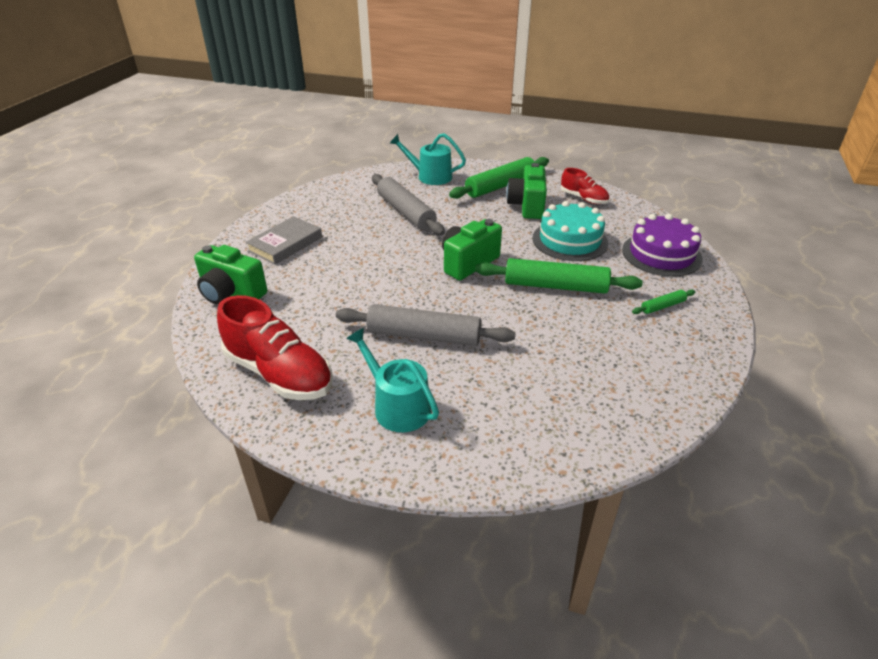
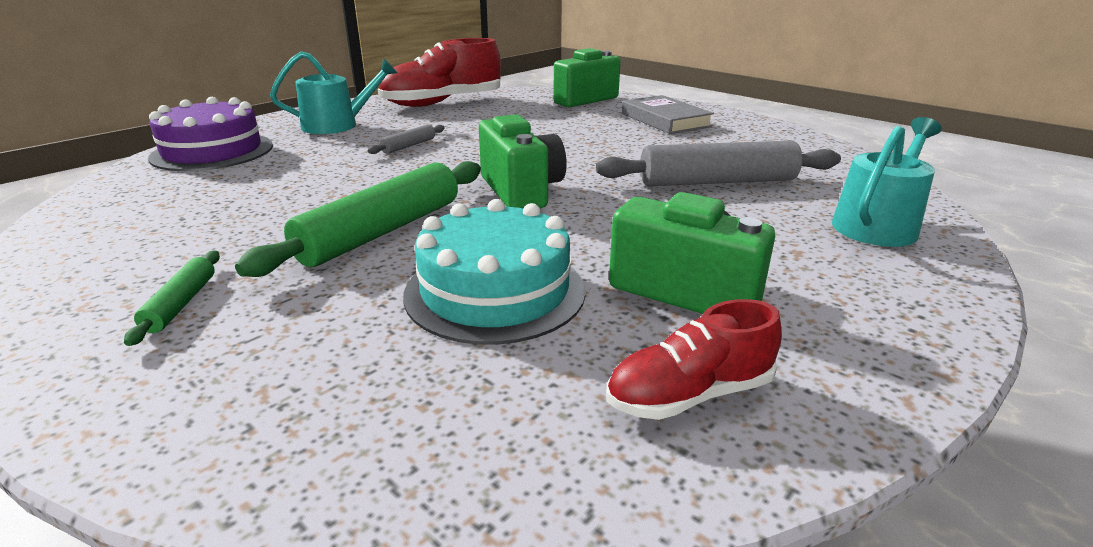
camera: 115 degrees right, 10 degrees down
(424, 335) = (409, 146): grey rolling pin -> grey rolling pin, size x0.46
(500, 186) = (813, 287): green rolling pin -> none
(661, 254) = (297, 396): purple cake -> purple cake (212, 151)

